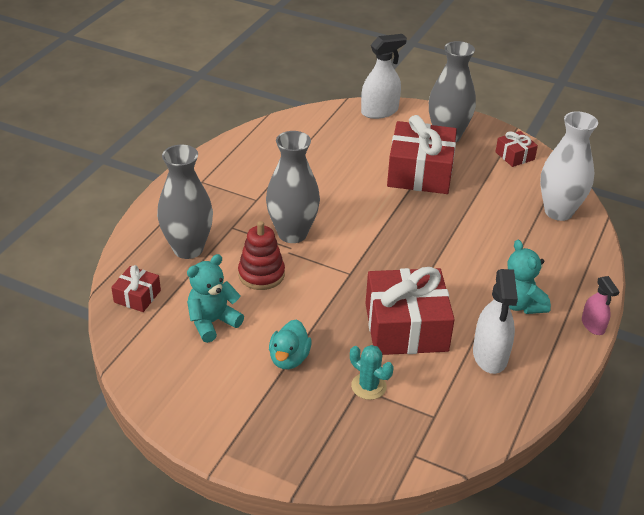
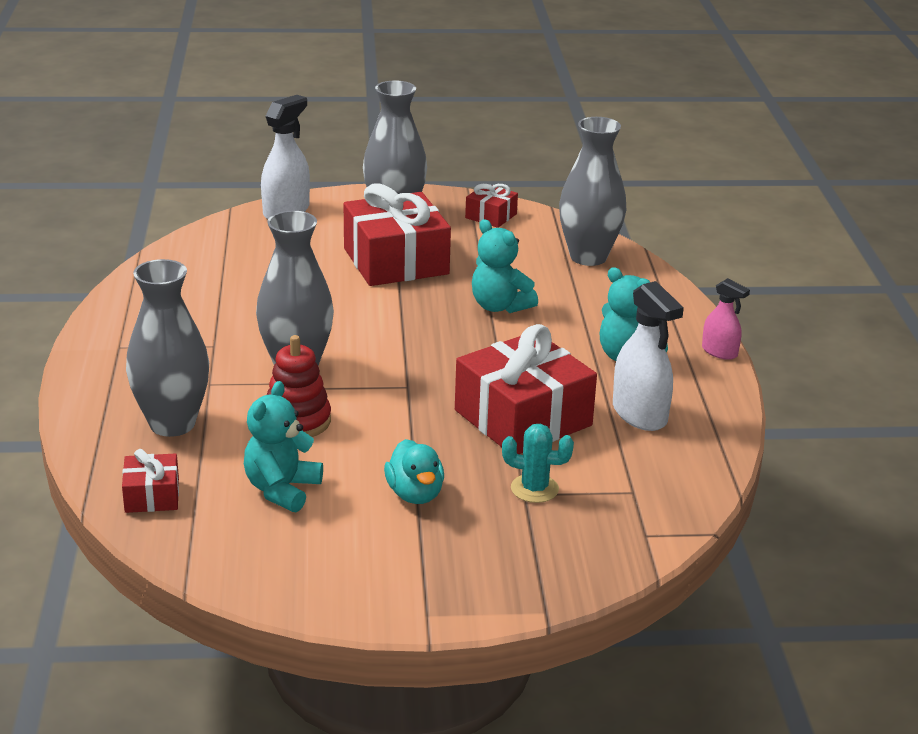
camera: 30 degrees left, 10 degrees down
(462, 231) = (499, 306): none -> turquoise teddy bear
(558, 211) = (588, 257): white vase -> grey vase

